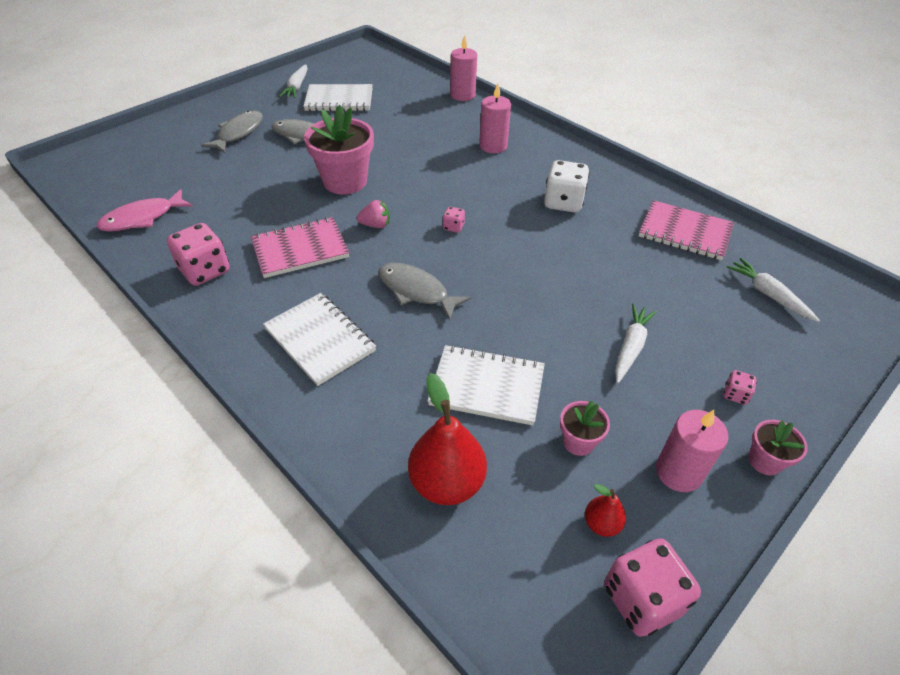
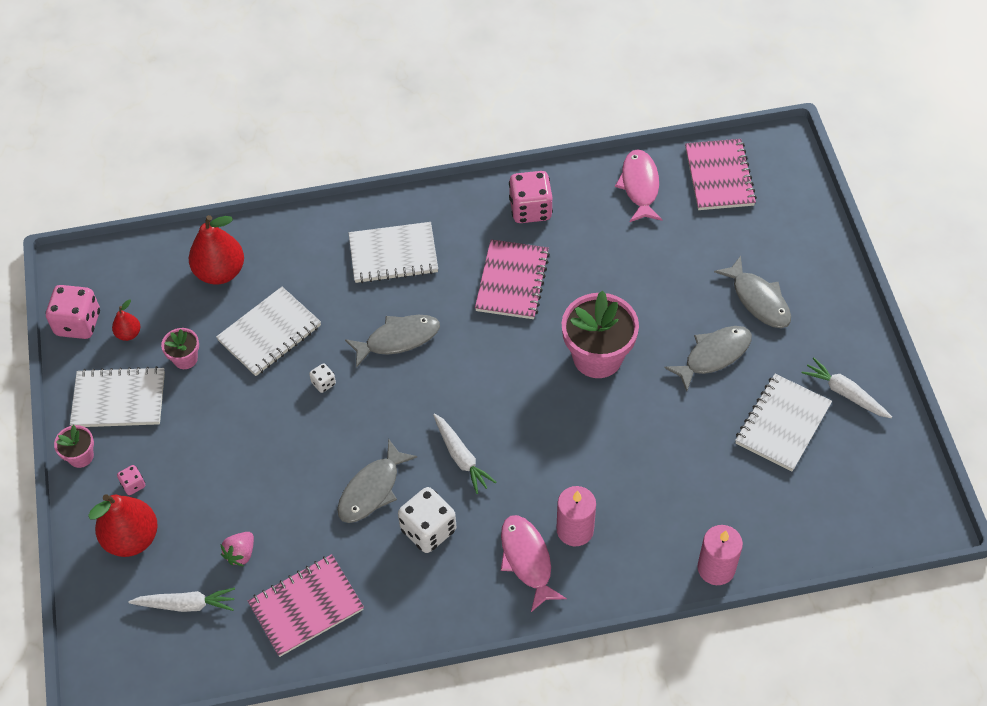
camera: 125 degrees right, 10 degrees up
(112, 182) = (719, 176): none -> pink notebook
(375, 225) = (507, 350): pink strawberry -> pink strawberry (241, 554)
(453, 227) = (460, 411): pink dice -> none
(503, 317) = (323, 383): none -> white dice
(534, 156) = (527, 560): none -> pink fish
(565, 242) = (372, 489): none -> grey fish
(631, 347) = (226, 450): white carrot -> white carrot (461, 457)
(678, 472) = (119, 399): pink candle -> white notebook
(773, 362) = (132, 538): none -> red pear

